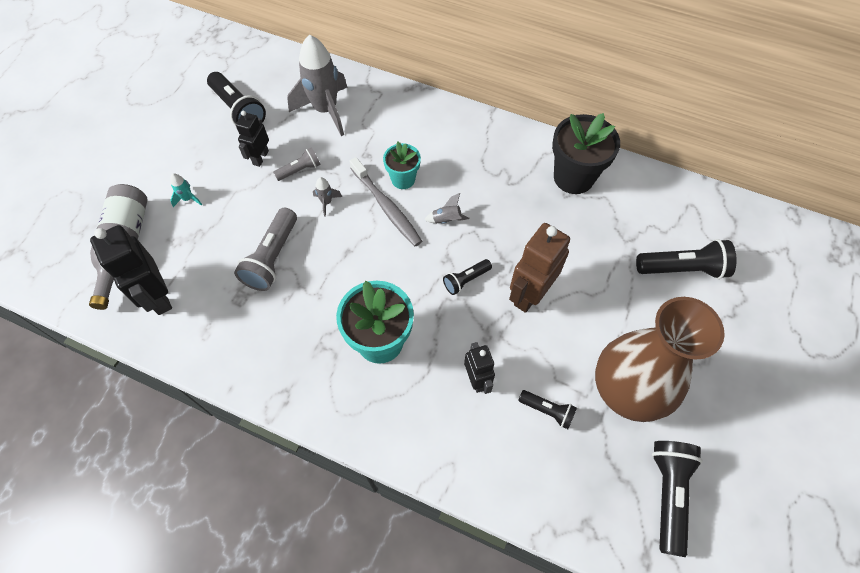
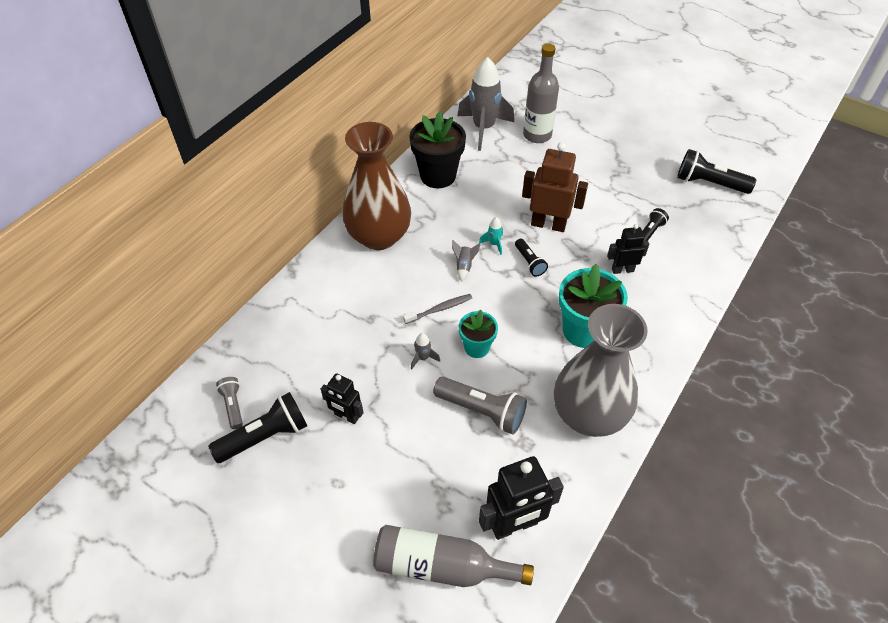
camera: 80 degrees left, 10 degrees down
(188, 199) = (386, 494): turquoise rocket -> turquoise rocket (494, 244)
(274, 352) = (588, 414): none -> grey vase
(300, 170) = (374, 379): grey flashlight -> grey flashlight (233, 406)
(325, 110) = (297, 348): grey rocket -> grey rocket (483, 129)
(386, 207) = (439, 309): grey toothbrush -> grey toothbrush, size x0.64
(403, 179) = (409, 292): turquoise flower pot -> turquoise flower pot (477, 347)
(529, 294) = (548, 224): brown robot -> brown robot turned 150 degrees clockwise
(628, 389) = (633, 185): brown vase -> brown vase (379, 236)
(682, 269) = (537, 135): black flashlight -> grey bottle

